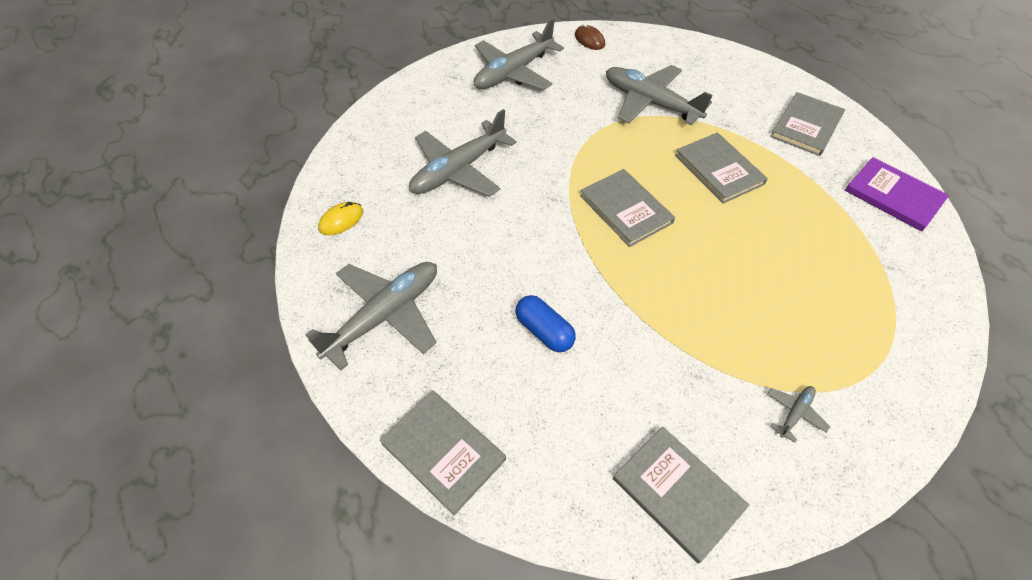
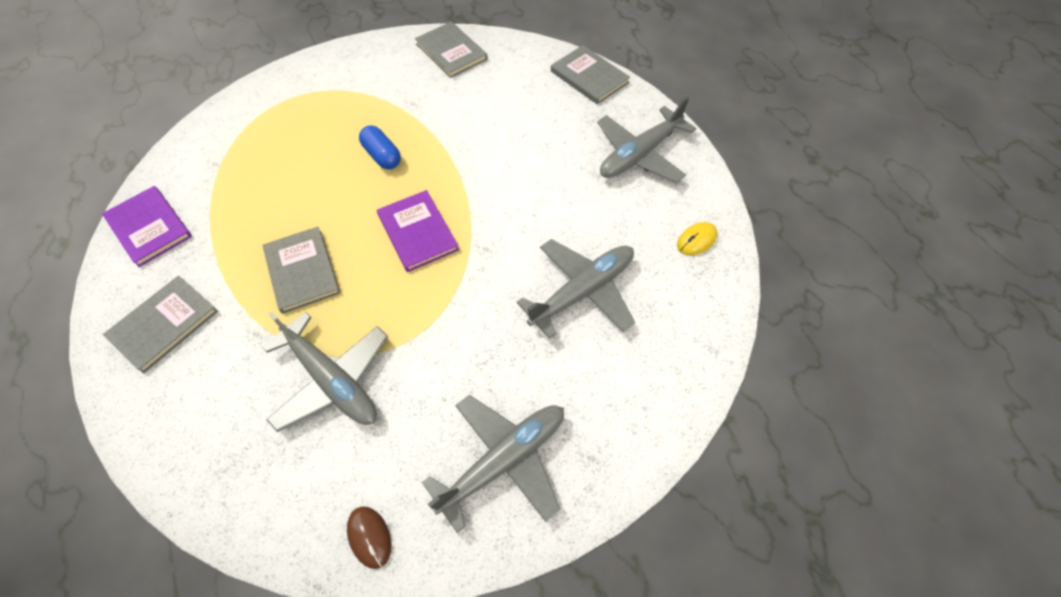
camera: 175 degrees left, 5 degrees up
(544, 331) = (515, 136): blue capsule -> blue capsule (382, 156)
(625, 209) = (418, 232): grey book -> purple book
(795, 413) = (359, 81): grey plane -> none

